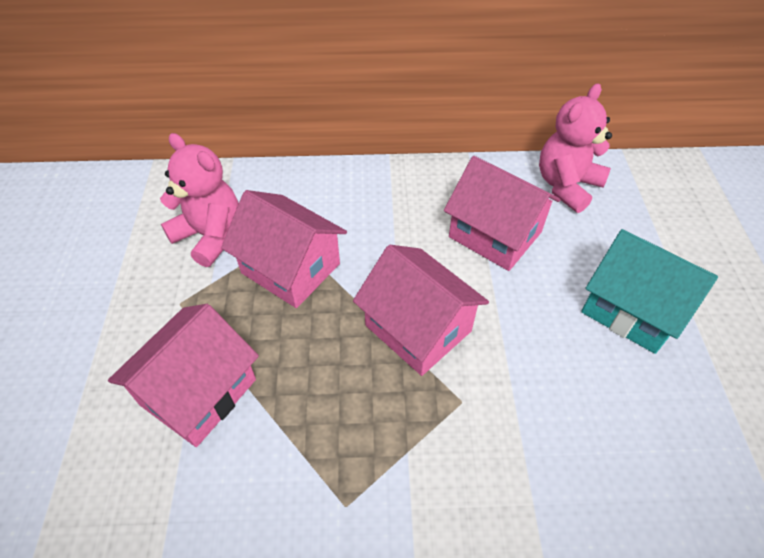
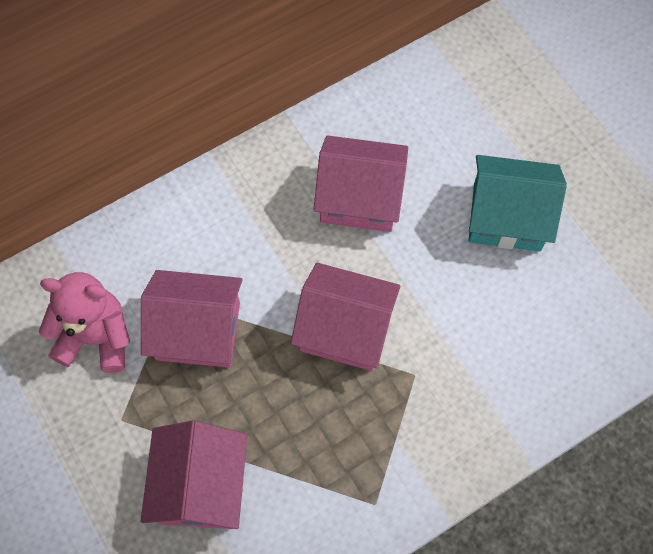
camera: 30 degrees left, 15 degrees up
(566, 186) = (397, 107): pink teddy bear -> none

